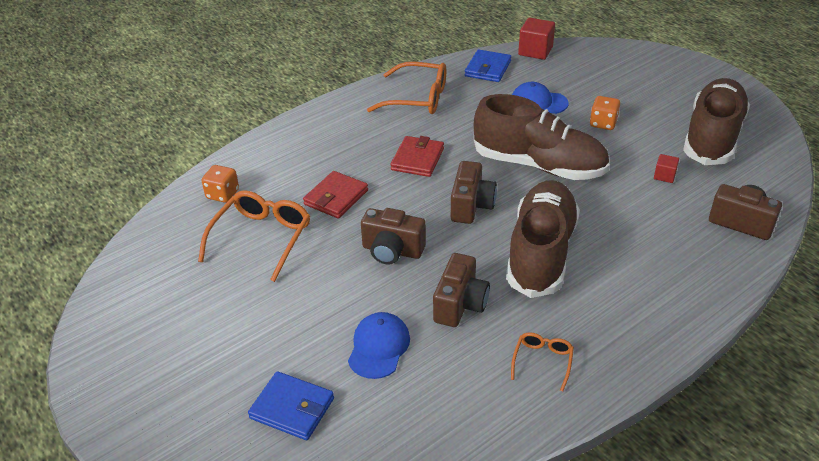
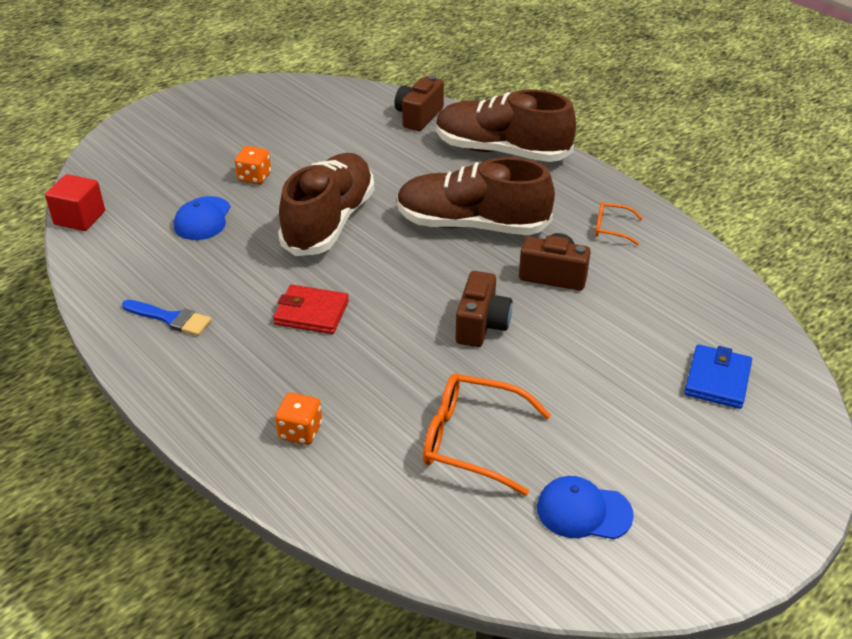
camera: 95 degrees left, 0 degrees up
(222, 194) = (383, 498): orange dice -> orange dice (300, 431)
(336, 197) = (388, 379): red wallet -> none
(379, 347) = (623, 326): blue cap -> blue cap (583, 511)
(417, 98) = (171, 318): orange glasses -> blue brush
(471, 206) = (401, 269): brown camera -> none
(487, 69) = (112, 257): blue wallet -> none
(664, 176) = (350, 148): red cube -> none
(712, 137) = (288, 116): brown shoe -> brown shoe (501, 151)

